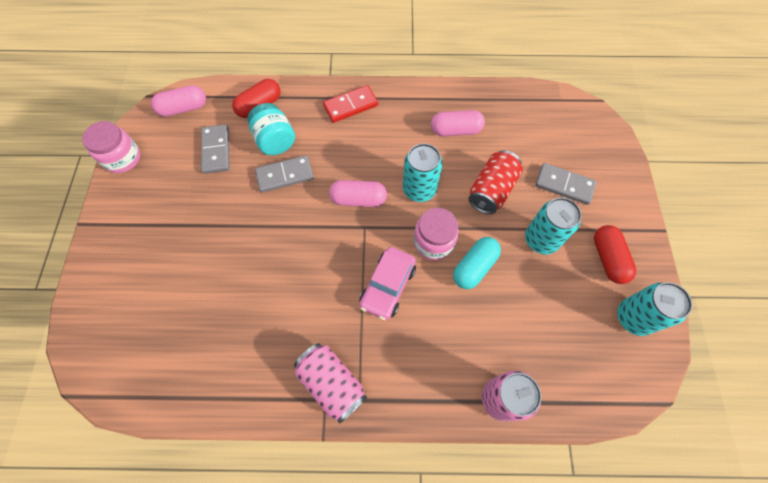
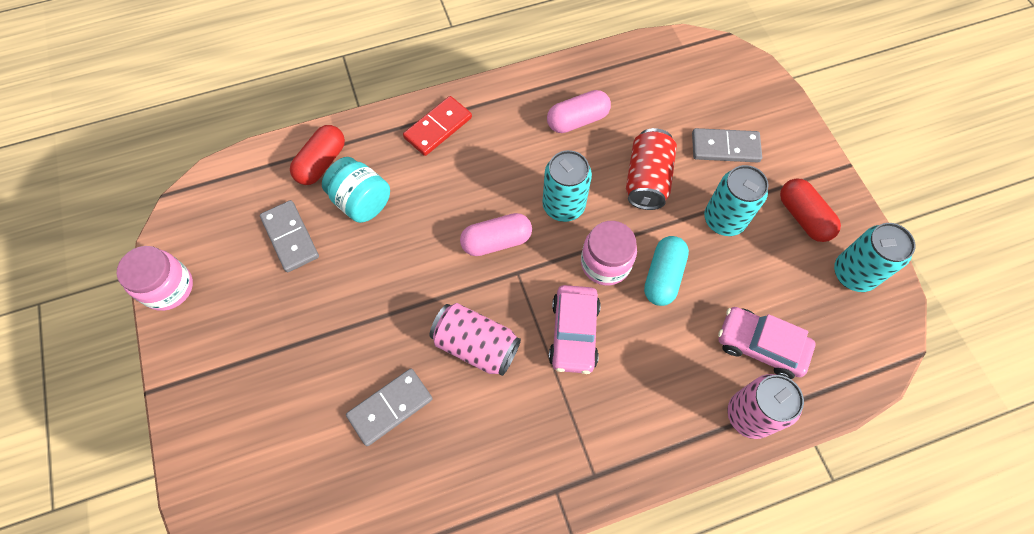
camera: 20 degrees left, 0 degrees up
(183, 108) = (222, 197): pink capsule -> none
(285, 175) = (393, 241): grey domino -> grey domino (390, 407)
(332, 383) = (556, 469): pink can -> pink can (476, 345)
(531, 347) = (760, 345): none -> pink car

